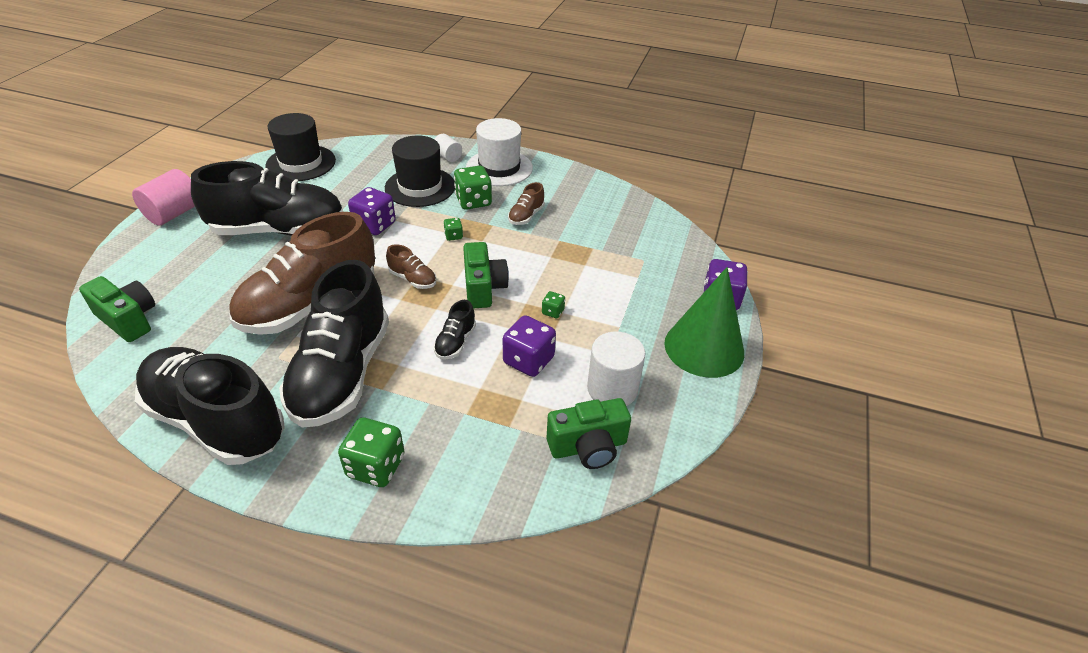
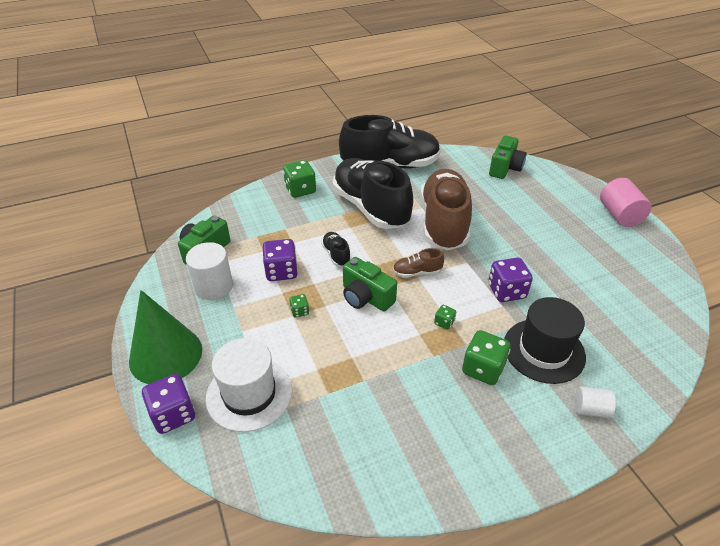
camera: 140 degrees right, 0 degrees up
(128, 320) = (505, 168): green camera -> green camera turned 60 degrees counterclockwise
(279, 230) = (548, 246): black shoe -> none
(301, 163) = (658, 303): black hat -> none
(499, 168) = (528, 434): white hat -> white hat (249, 394)
(526, 216) = (421, 386): brown shoe -> none

